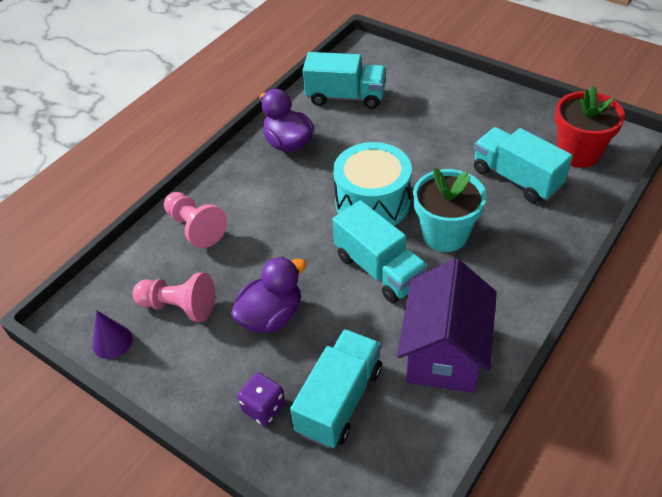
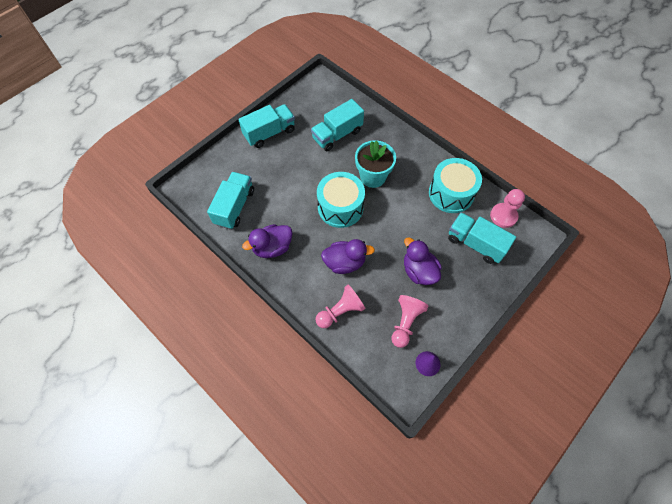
camera: 85 degrees left, 15 degrees up
(263, 408) = (478, 280): purple dice -> none
(275, 221) = (344, 263): none -> purple duck
(379, 269) = (392, 212): turquoise truck -> turquoise truck (269, 133)
(415, 449) = (503, 216): none -> pink pawn
(444, 353) = (451, 193): purple house -> turquoise drum
(578, 153) = (324, 103): red flower pot -> none

